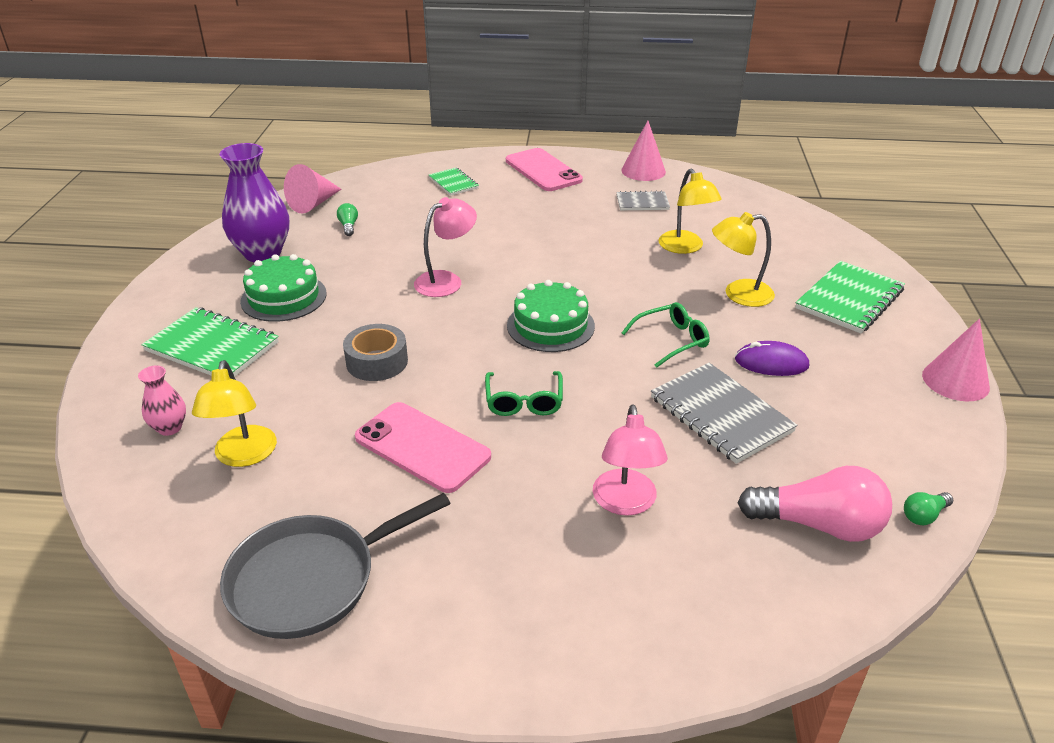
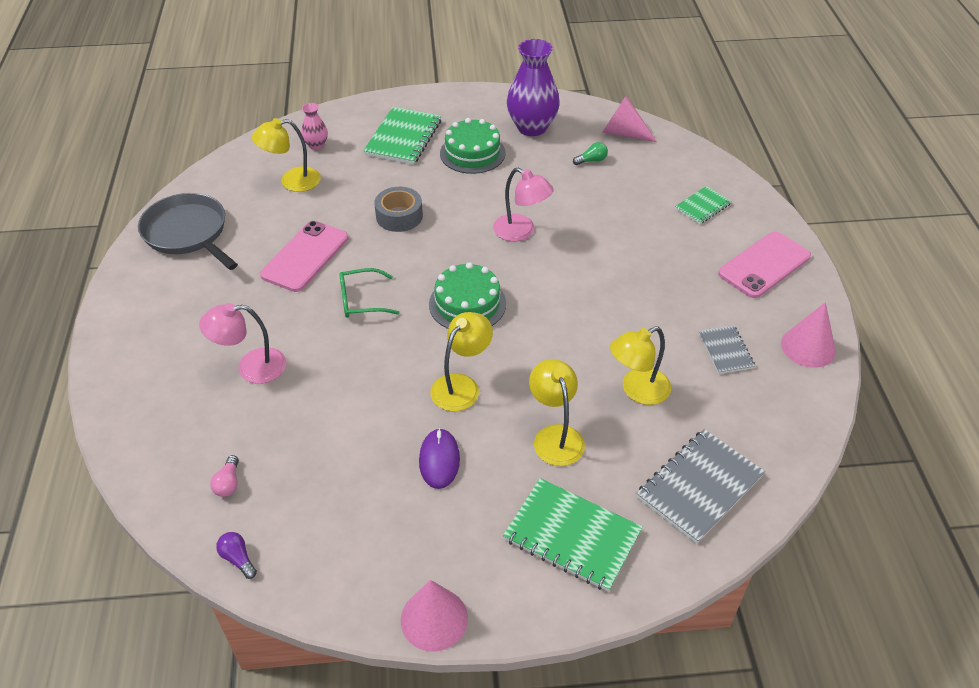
camera: 80 degrees right, 10 degrees up
(671, 340) = (461, 385): green glasses -> yellow lamp
(721, 414) = (358, 422): grey notebook -> grey notebook (699, 487)
(818, 525) = (228, 483): pink light bulb -> pink light bulb, size x0.45
(924, 515) = (238, 559): green light bulb -> purple light bulb

